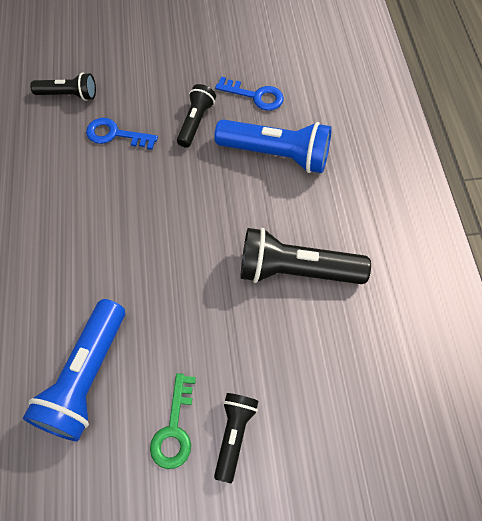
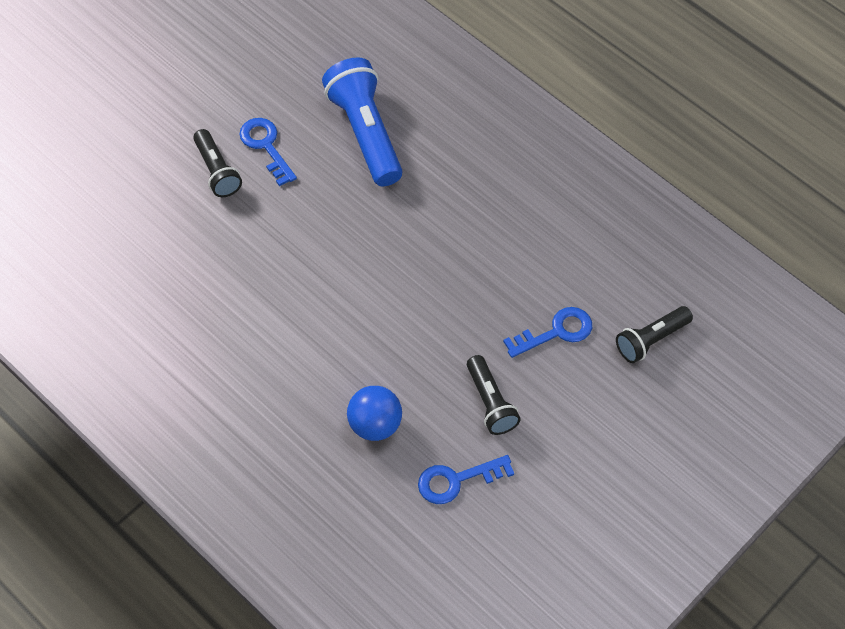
camera: 140 degrees right, 5 degrees down
(174, 428) = (266, 146): green key -> blue key
(276, 154) = (374, 425): blue flashlight -> blue ball
(296, 270) = (263, 321): black flashlight -> none

